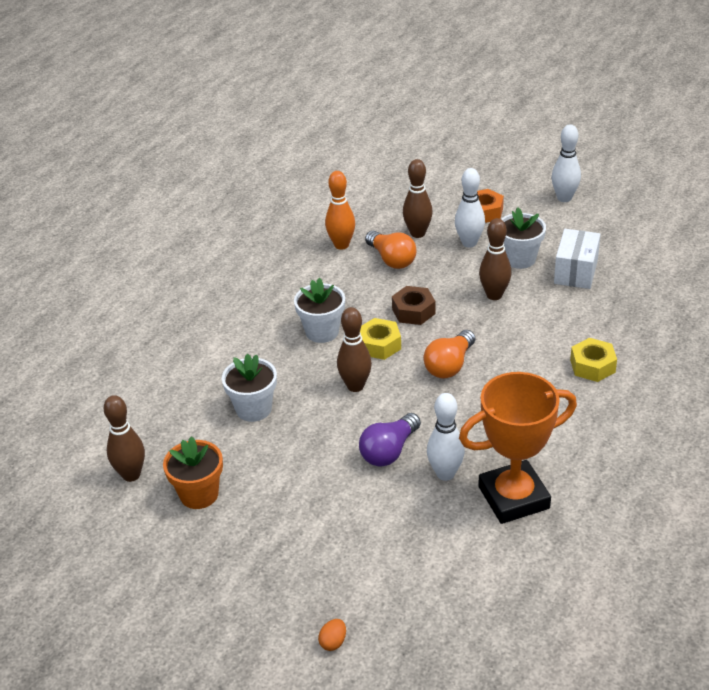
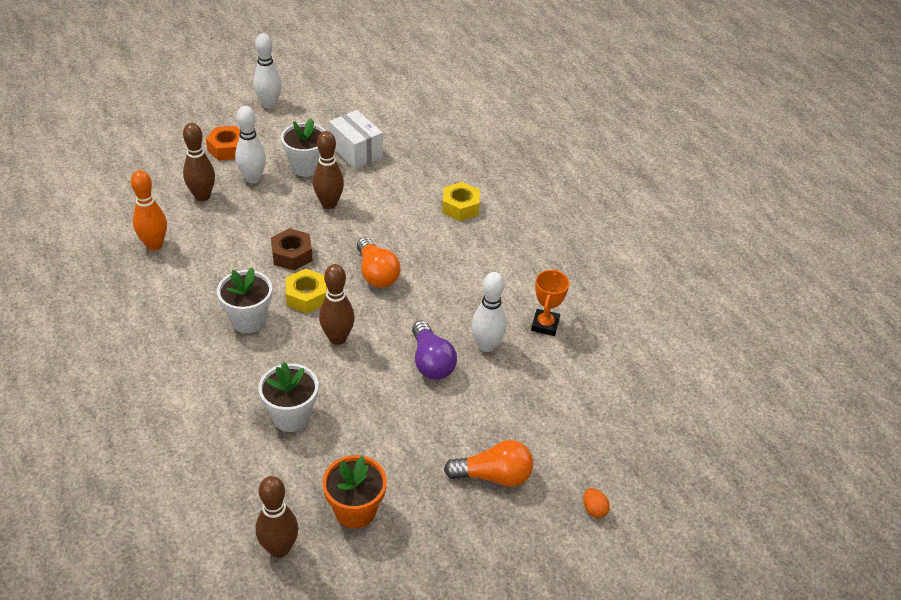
camera: 60 degrees left, 5 degrees up
(392, 259) = (214, 229): orange light bulb -> orange light bulb (493, 476)
(513, 497) = (545, 325): orange trophy -> orange trophy, size x0.51

